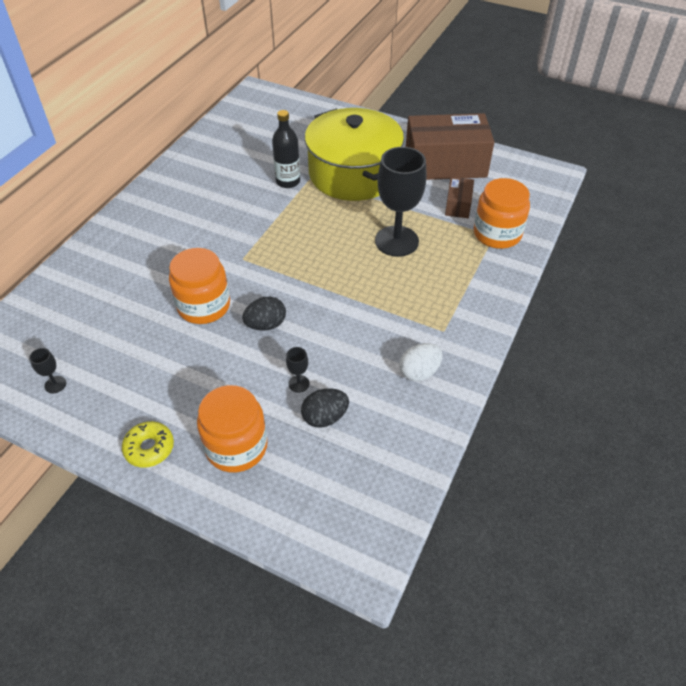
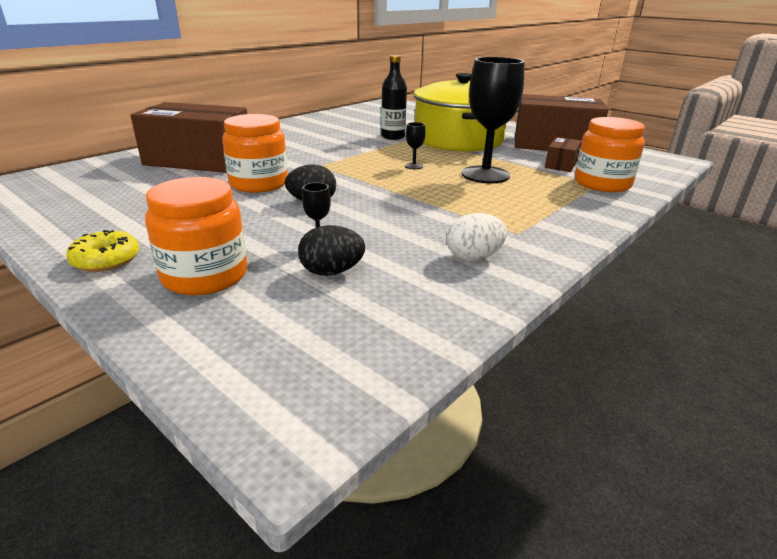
camera: 15 degrees right, 20 degrees down
(55, 384) = (66, 205): black goblet -> black goblet (414, 166)
(121, 276) = (198, 160): none -> brown box

